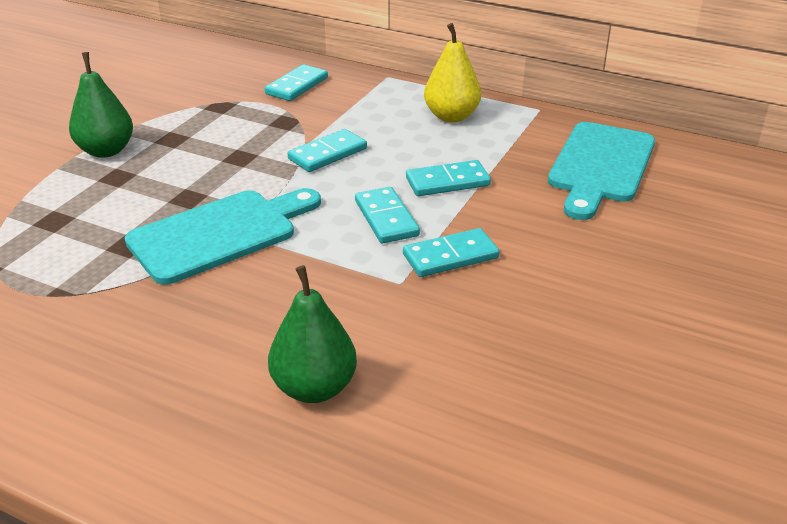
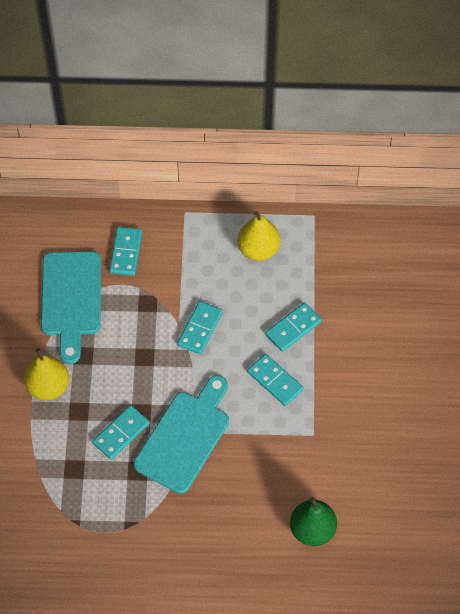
camera: 25 degrees left, 25 degrees up
(106, 151) = (48, 387): green pear -> yellow pear
(450, 256) = (330, 400): turquoise domino -> turquoise domino (121, 433)
(600, 166) = (380, 271): turquoise cutting board -> turquoise cutting board (71, 299)

